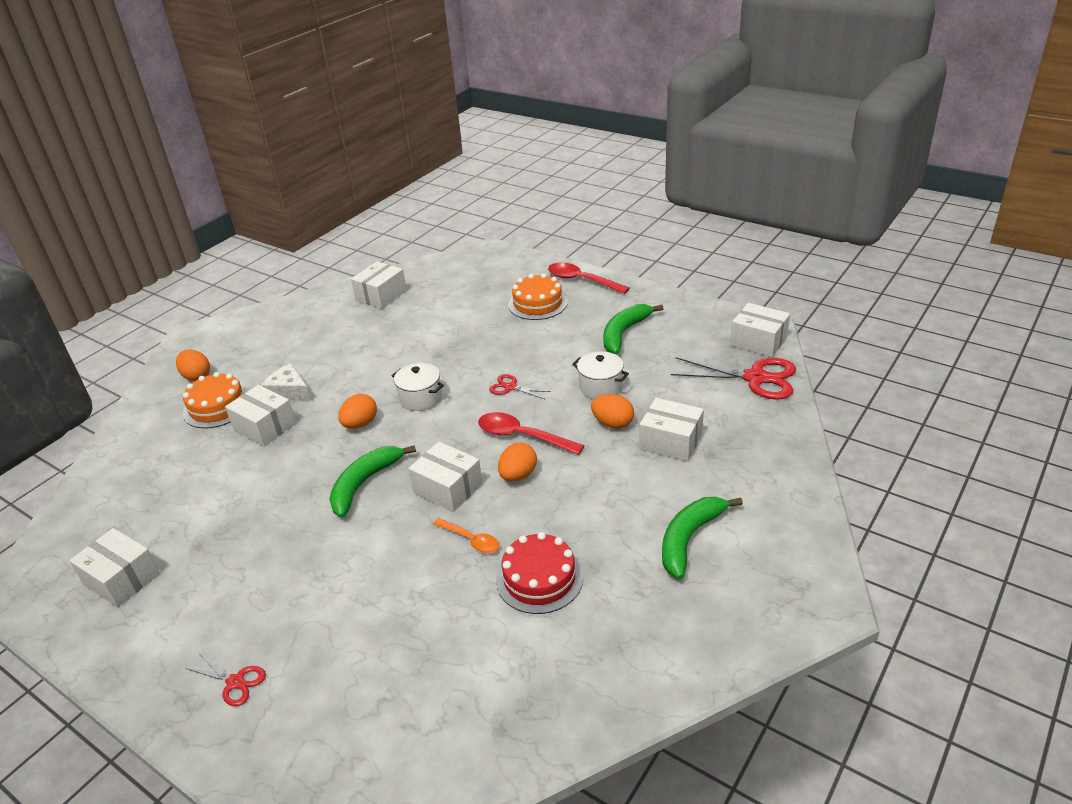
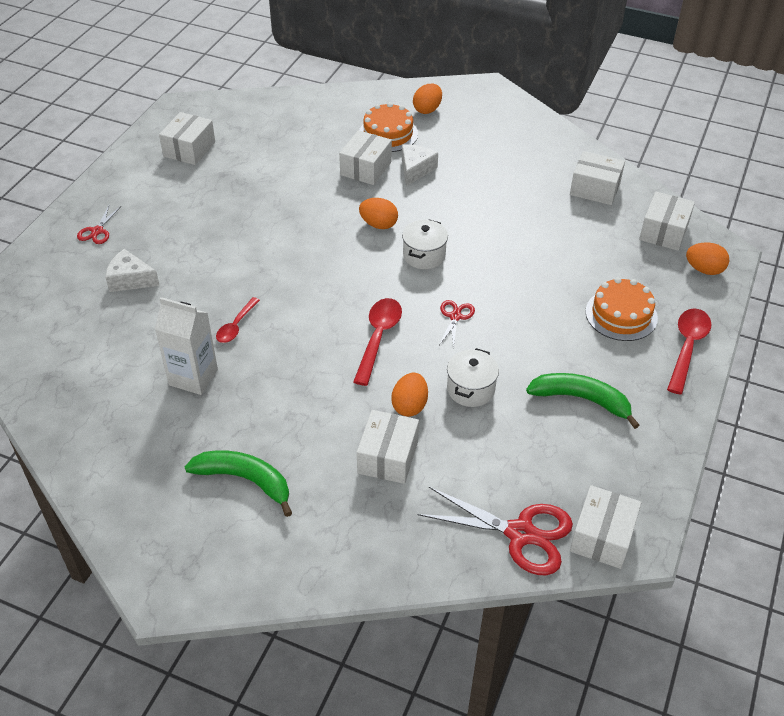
camera: 75 degrees right, 10 degrees up
(352, 641) = (130, 279): none -> white cheese
(364, 484) = (300, 246): green banana -> none
(448, 488) = (299, 299): white box -> white box (663, 232)
(471, 540) = (236, 326): orange spoon -> red spoon
(518, 475) = (321, 343): orange egg -> orange egg (704, 270)
(539, 578) = (193, 377): red cake -> white carton
(755, 378) = (520, 533): red scissors -> red scissors turned 75 degrees counterclockwise

